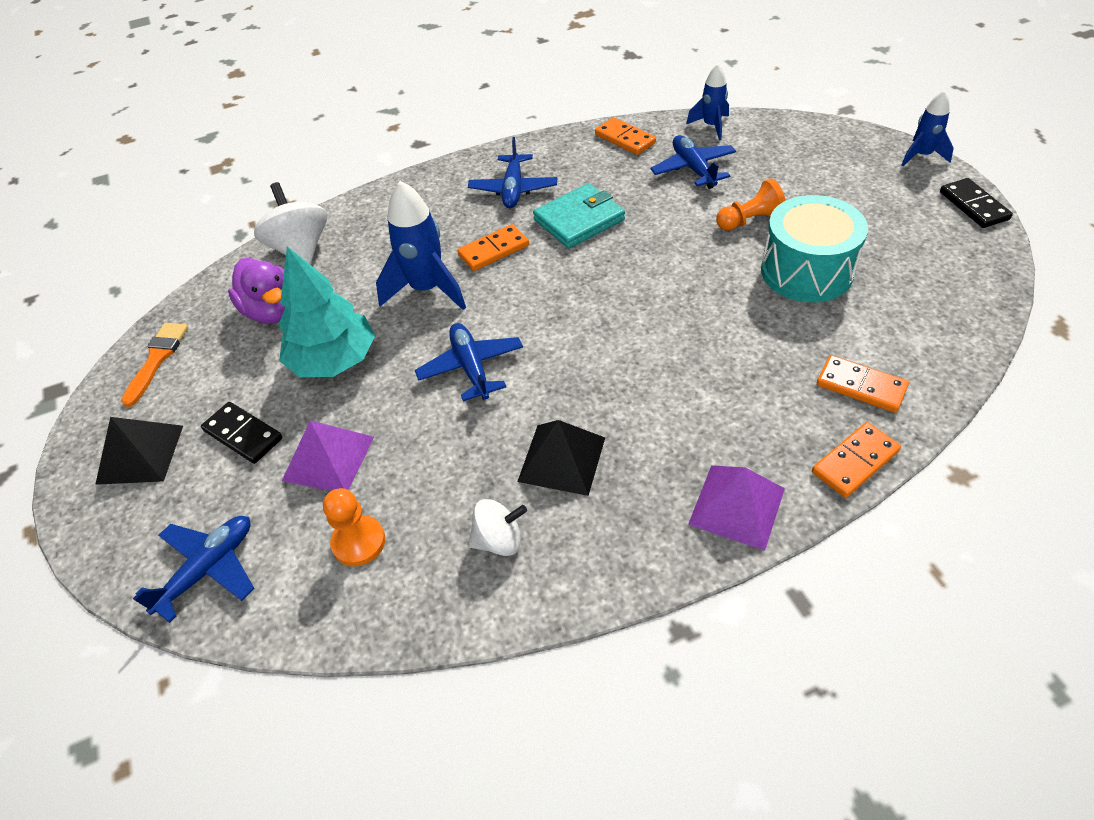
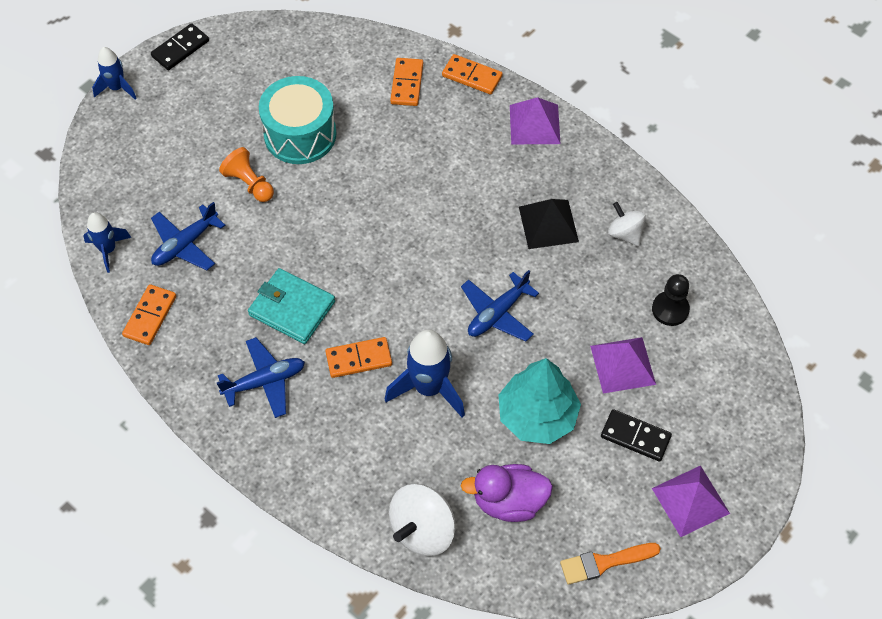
camera: 120 degrees left, 10 degrees up
(140, 454) = (690, 500): black pyramid -> purple pyramid
(208, 569) = (738, 386): blue plane -> none
(243, 434) = (635, 437): black domino -> black domino turned 75 degrees counterclockwise
(272, 311) = (509, 501): purple duck -> purple duck turned 120 degrees counterclockwise
(359, 542) = (670, 309): orange pawn -> black pawn
(494, 250) = (359, 359): orange domino -> orange domino turned 45 degrees counterclockwise

